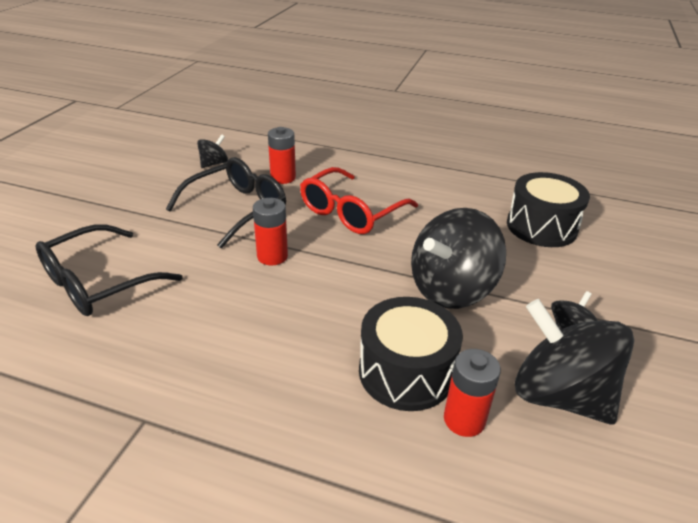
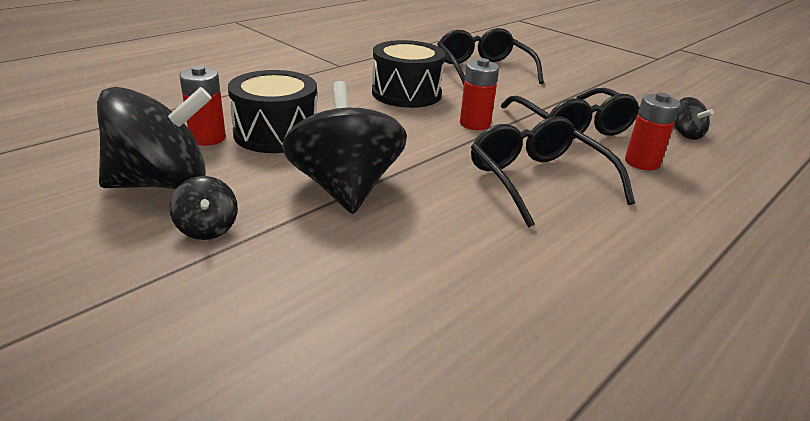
camera: 115 degrees right, 5 degrees down
(351, 212) = (538, 180): red glasses -> black glasses
(541, 227) = (407, 328): black drum -> black drum (406, 93)

